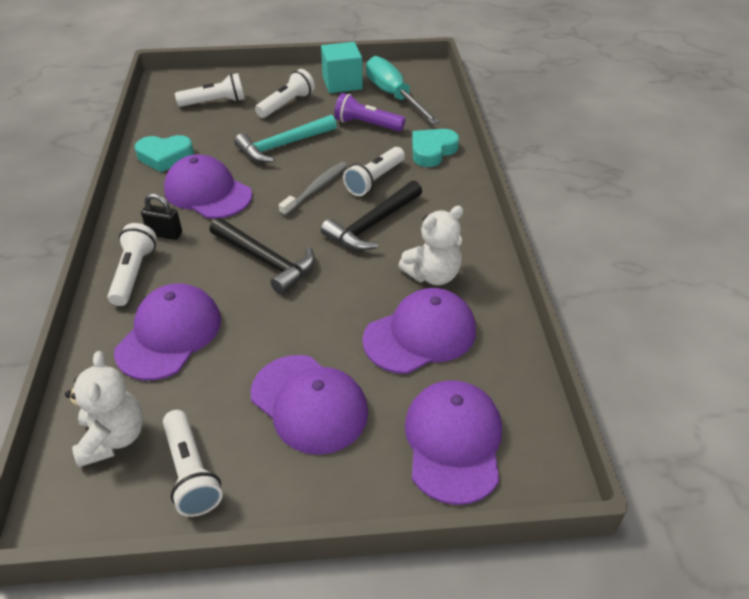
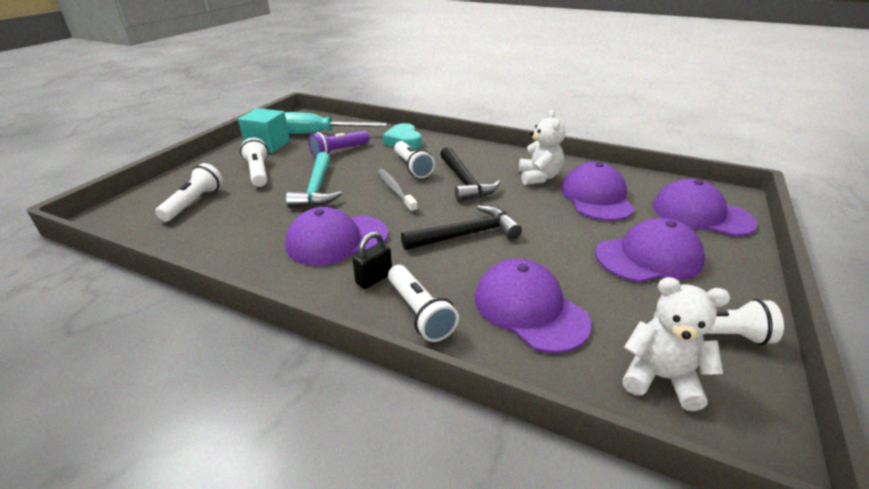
camera: 60 degrees left, 10 degrees down
(134, 274) = (419, 312): white flashlight -> white flashlight turned 150 degrees counterclockwise
(165, 156) = (242, 250): turquoise heart -> none

